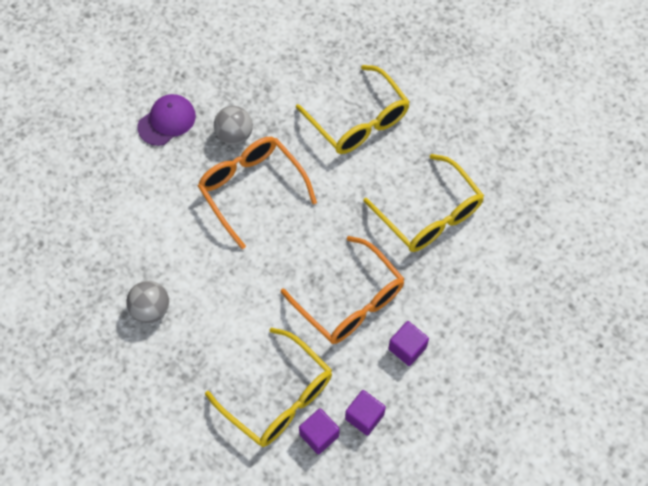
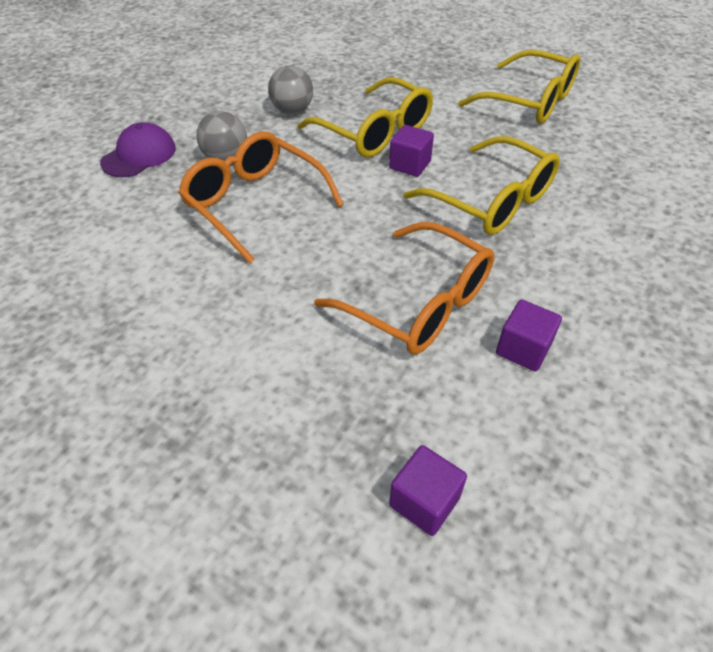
camera: 10 degrees left, 15 degrees down
(151, 309) = (114, 354): grey ball -> grey ball (292, 110)
(278, 397) = (338, 450): yellow glasses -> yellow glasses (528, 101)
(364, 416) = (492, 457): purple cube -> purple cube (410, 165)

